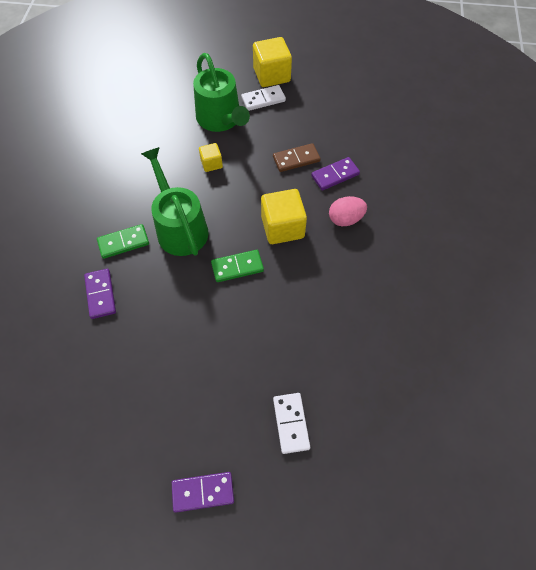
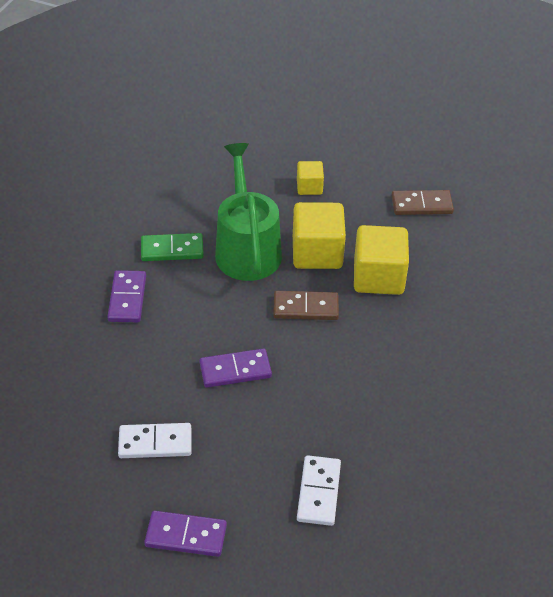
camera: 15 degrees right, 15 degrees down
(220, 119) = (337, 140): green watering can -> none
(237, 267) = (305, 308): green domino -> brown domino
(263, 99) = (400, 129): white domino -> white domino (155, 443)
(271, 75) = (420, 103): yellow cube -> yellow cube (317, 253)
(335, 175) = (467, 234): purple domino -> purple domino (235, 370)
(345, 219) = (465, 286): pink egg -> none

